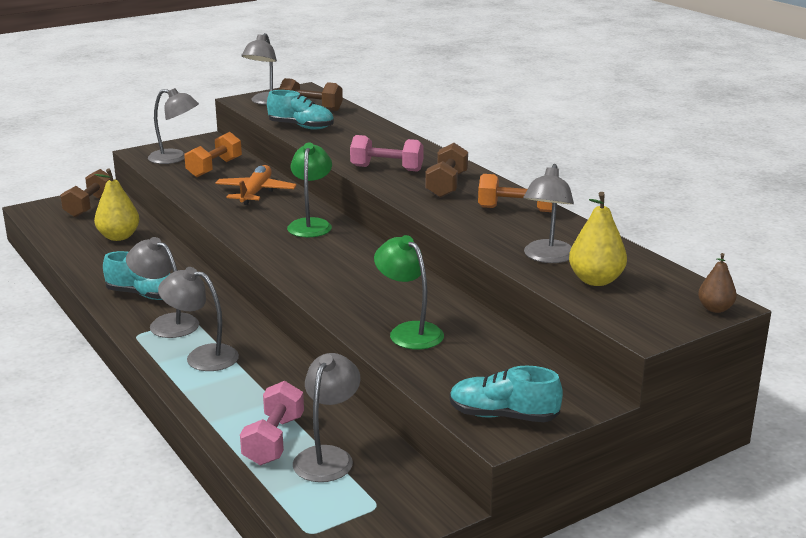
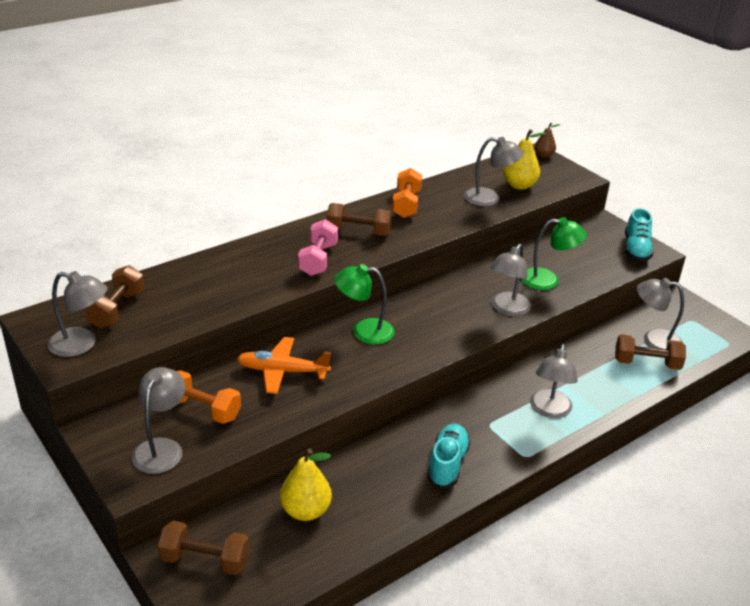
camera: 95 degrees left, 10 degrees up
(166, 323) = (499, 440): grey lamp -> grey lamp (507, 309)
(274, 440) = (646, 363): pink dumbbell -> brown dumbbell
(301, 127) = (186, 313): turquoise shoe -> none
(409, 331) = (548, 280): green lamp -> green lamp turned 135 degrees counterclockwise

